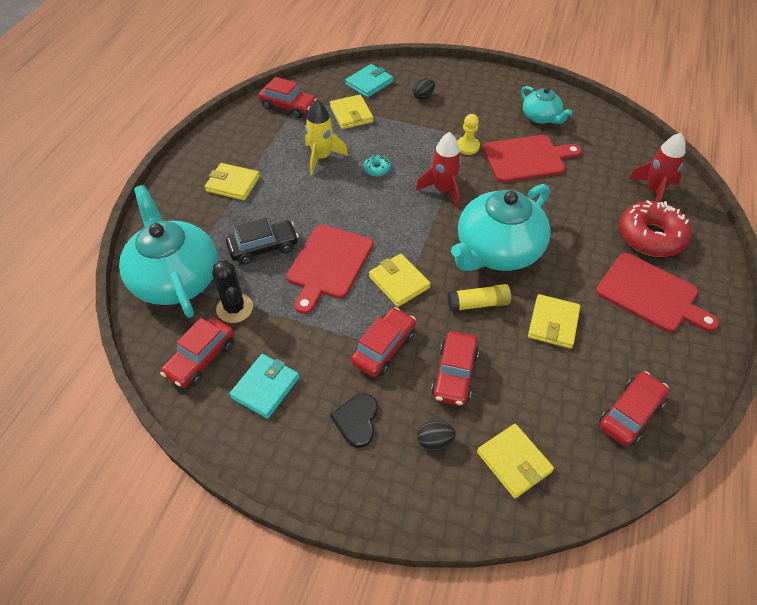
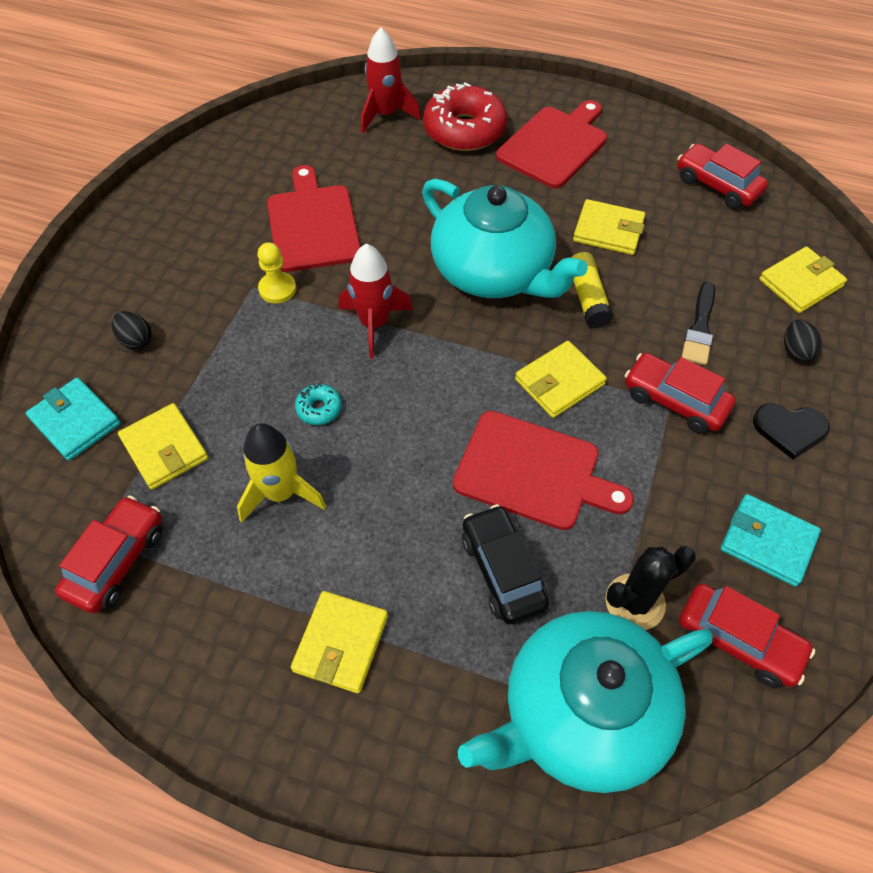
camera: 90 degrees left, 5 degrees up
(351, 114) = (165, 449): yellow wallet -> yellow wallet turned 75 degrees clockwise
(454, 374) = (700, 328): red car -> black brush
(541, 117) = (221, 200): turquoise teapot -> none

